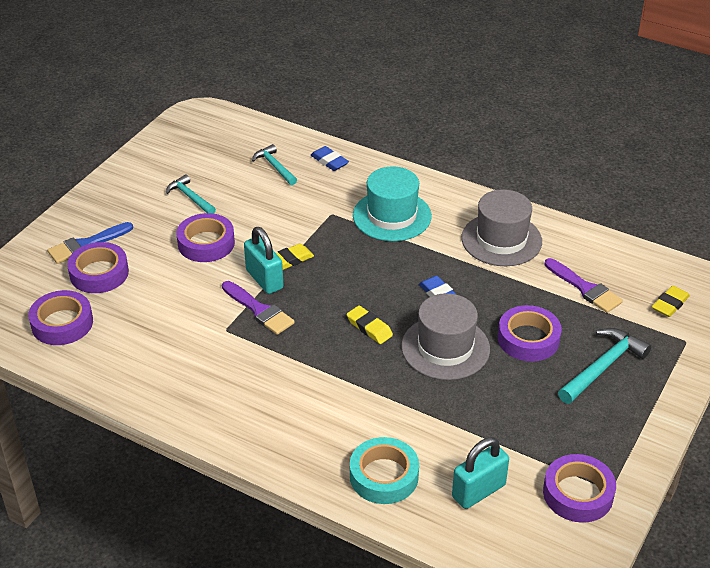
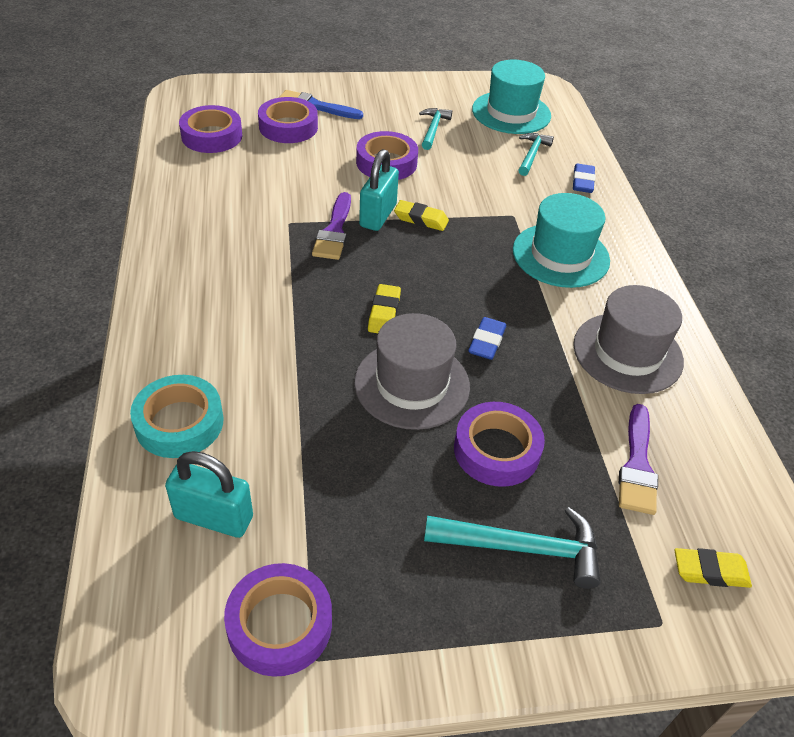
camera: 50 degrees right, 5 degrees up
(214, 147) = (511, 113): none -> turquoise hat

